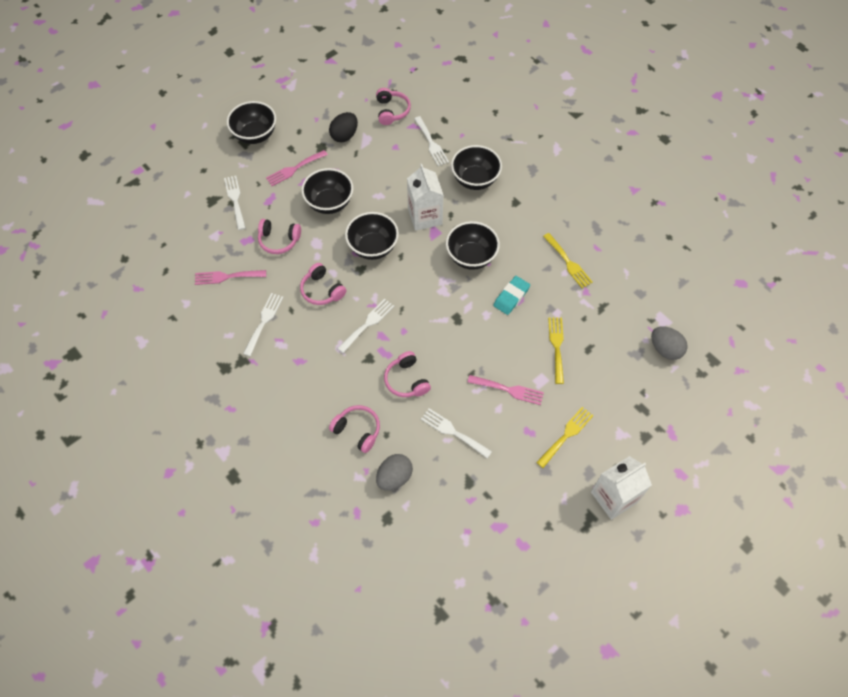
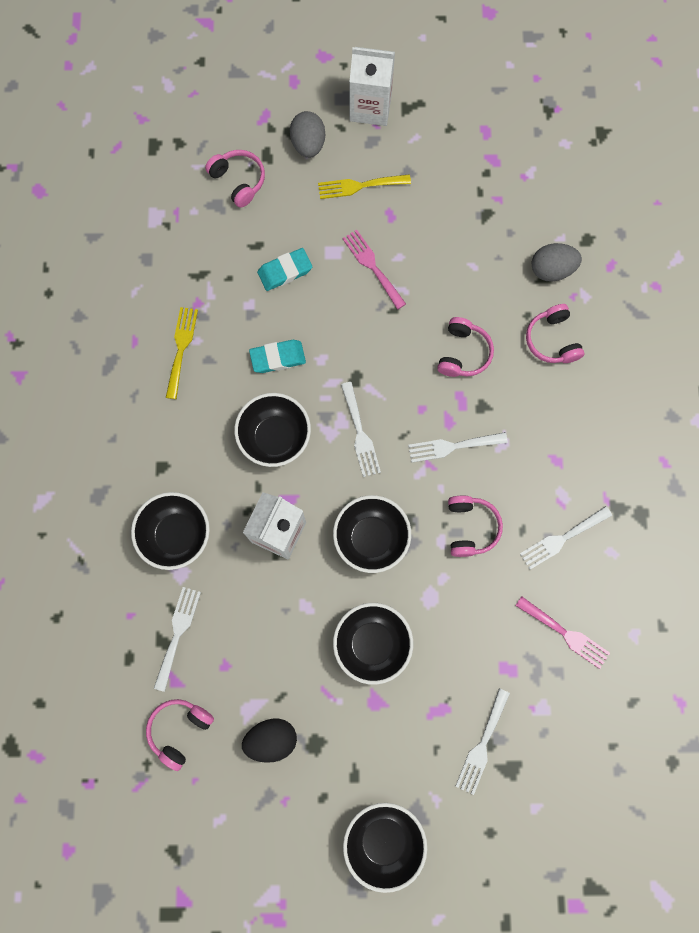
camera: 140 degrees left, 15 degrees up
(279, 240) = (471, 637): pink headphones -> pink headphones (238, 181)
(294, 169) = (375, 735): pink fork -> none
(453, 432) = (461, 268): white fork -> white fork (360, 433)
(556, 346) = (285, 271): yellow fork -> turquoise eraser
(665, 349) = (186, 188): grey egg -> grey egg (308, 144)

